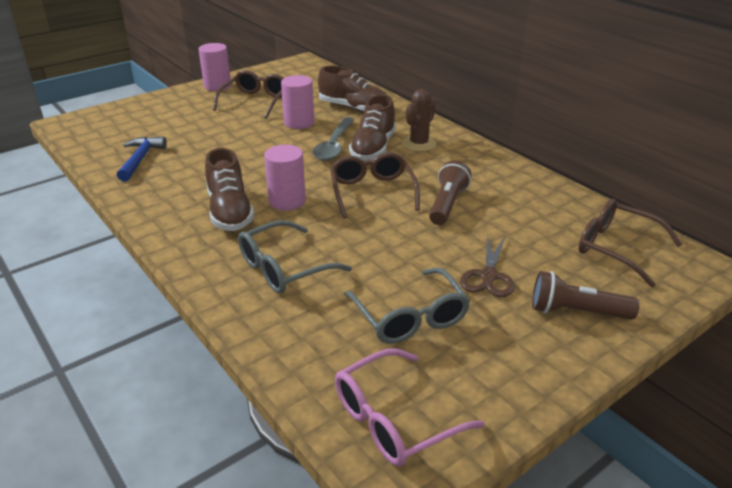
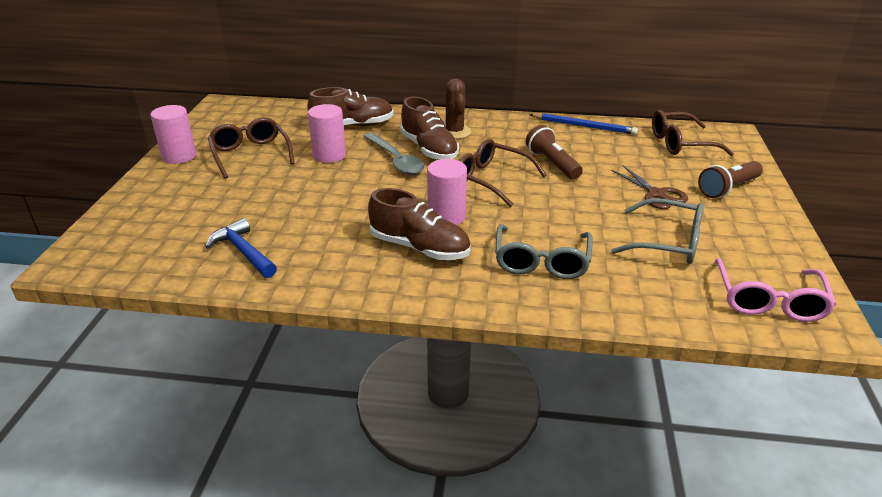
camera: 45 degrees left, 0 degrees up
(545, 188) = (584, 126): none -> blue pencil

